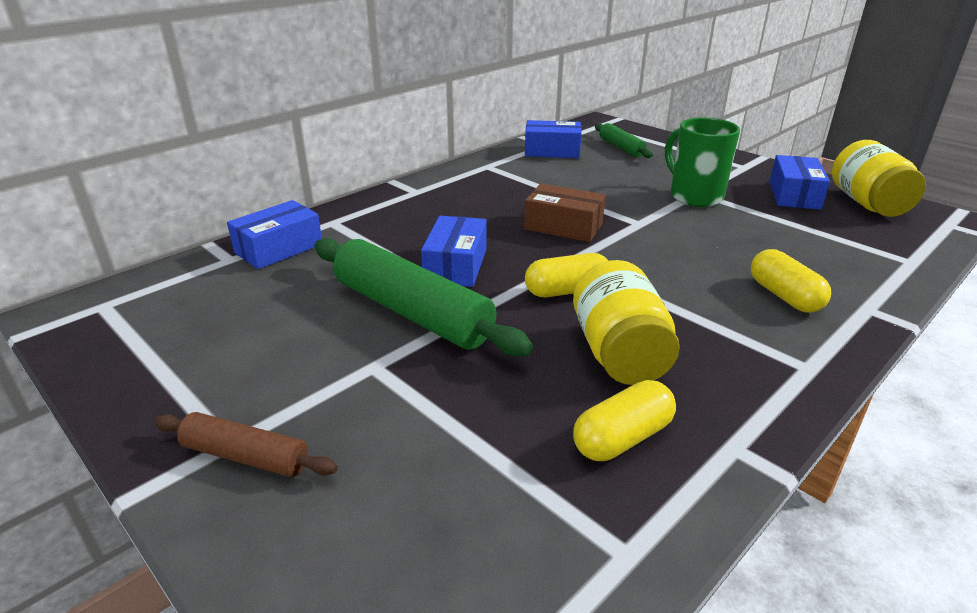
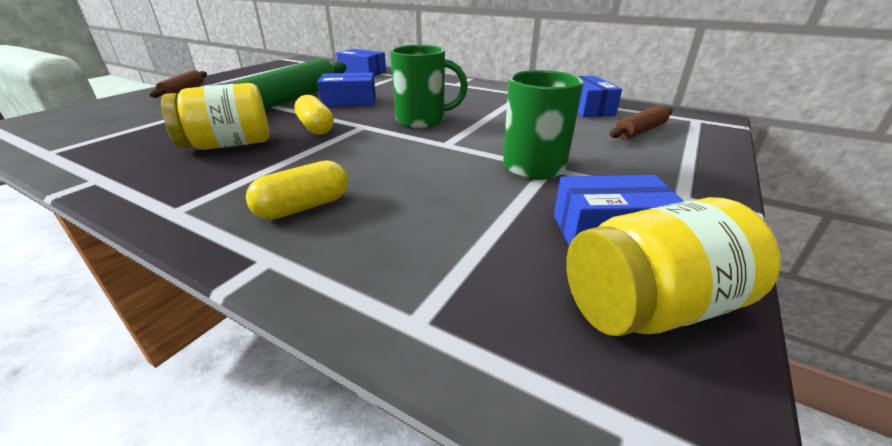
camera: 75 degrees right, 0 degrees up
(563, 226) = (422, 121): brown box -> green mug
(621, 148) = (640, 131): green rolling pin -> brown rolling pin
(622, 438) = (137, 149): yellow capsule -> none

